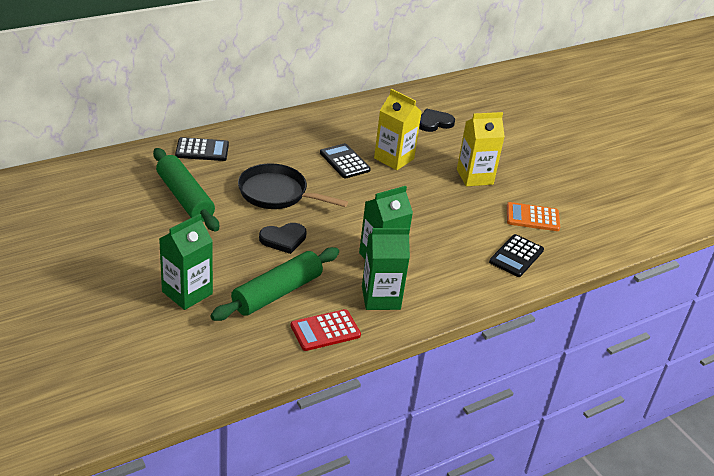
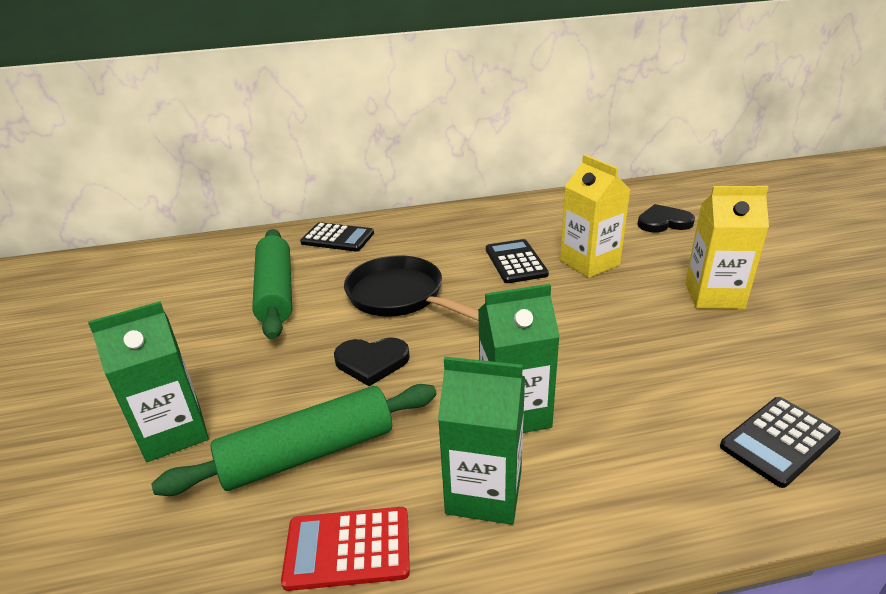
camera: 25 degrees right, 5 degrees down
(532, 217) = (816, 370): orange calculator -> none

